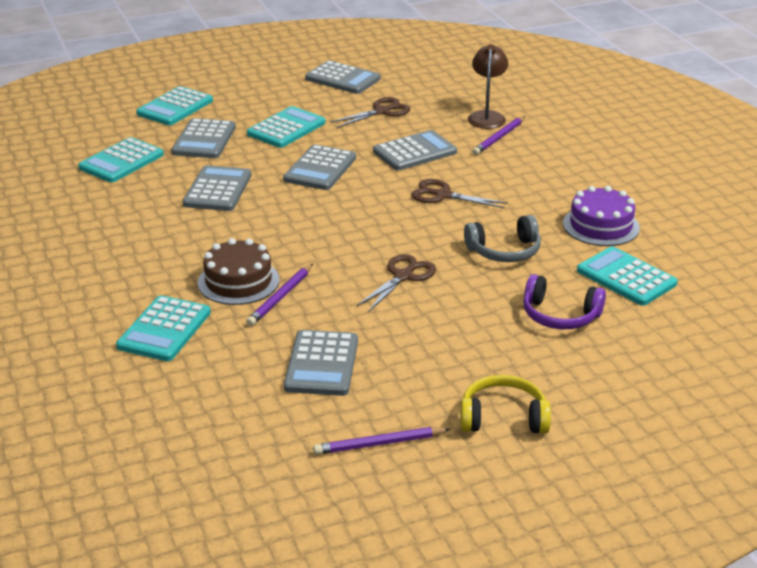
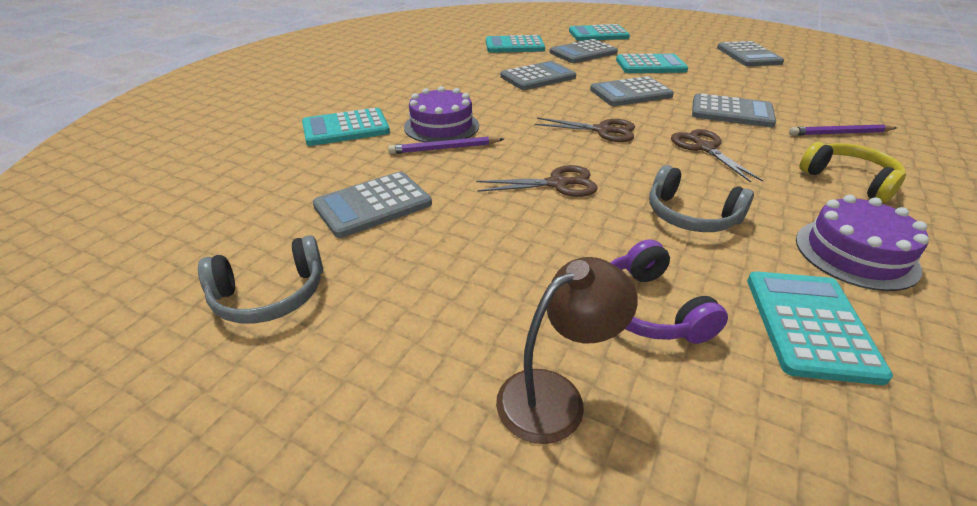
camera: 50 degrees right, 5 degrees up
(238, 281) = (441, 126): brown cake -> purple cake
(379, 444) = (270, 295): purple pencil -> grey headphones
(382, 111) = (748, 81): brown scissors -> brown scissors (602, 131)
(487, 116) = (851, 116): brown lamp -> brown lamp (555, 396)
(503, 418) = (396, 365): yellow headphones -> yellow headphones (849, 180)

